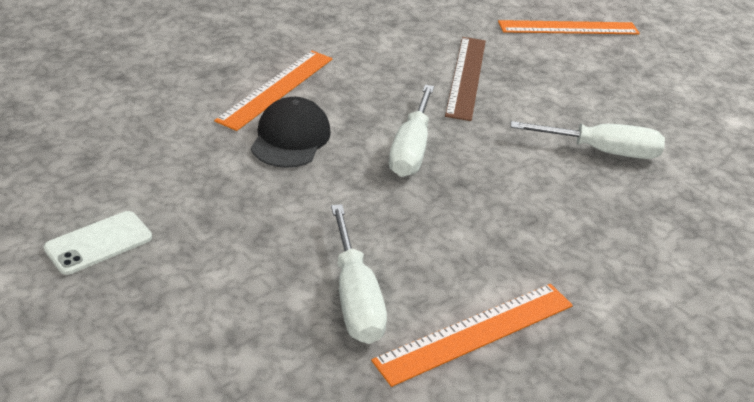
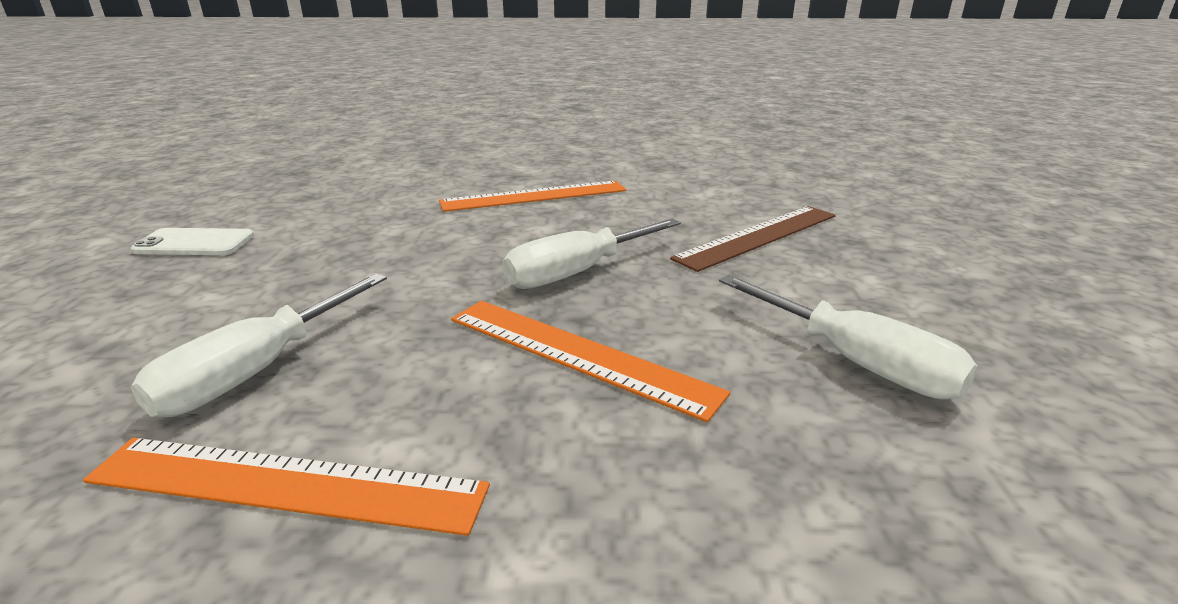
camera: 45 degrees right, 10 degrees down
(290, 138) = (476, 229): black cap -> none
(568, 28) = (989, 231): orange ruler -> orange ruler (578, 354)

